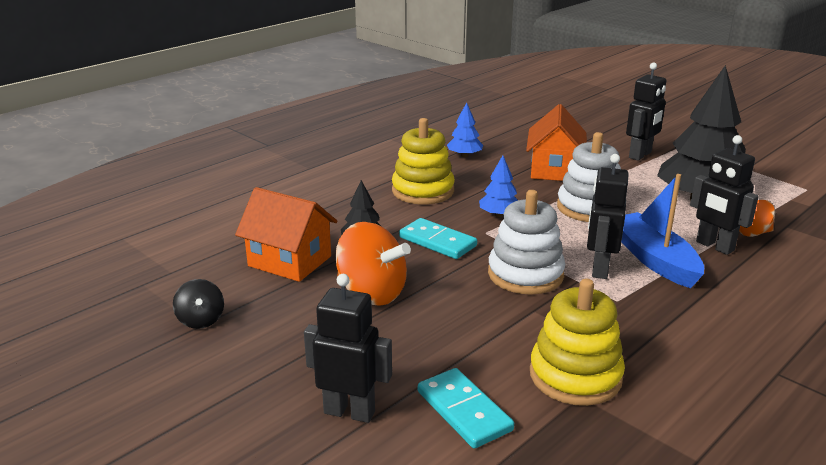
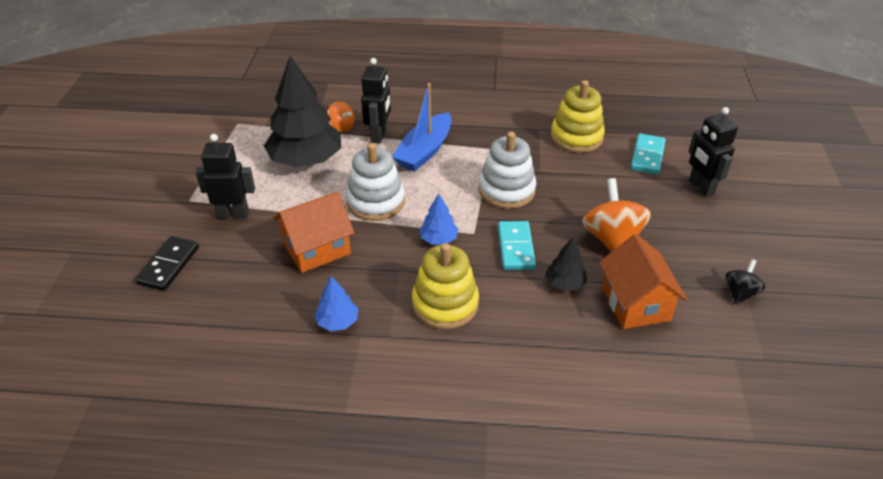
camera: 130 degrees left, 15 degrees up
(599, 269) = (462, 166): black robot -> none
(600, 127) = (169, 265): none -> black domino

